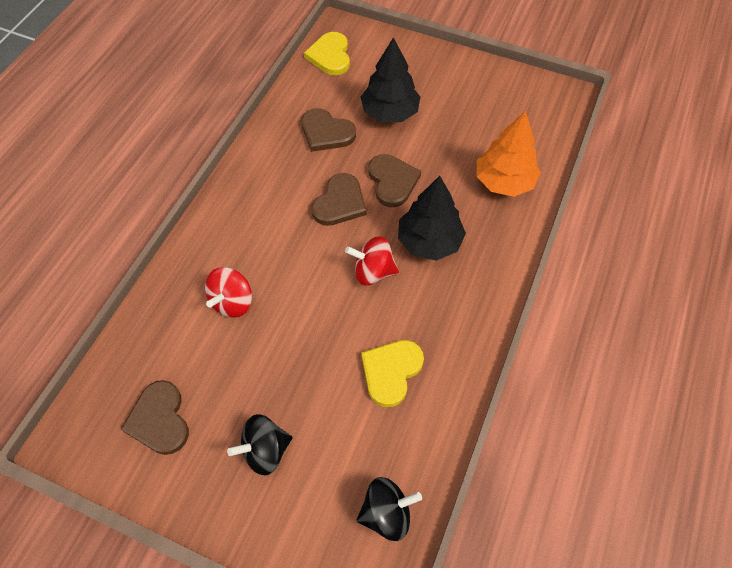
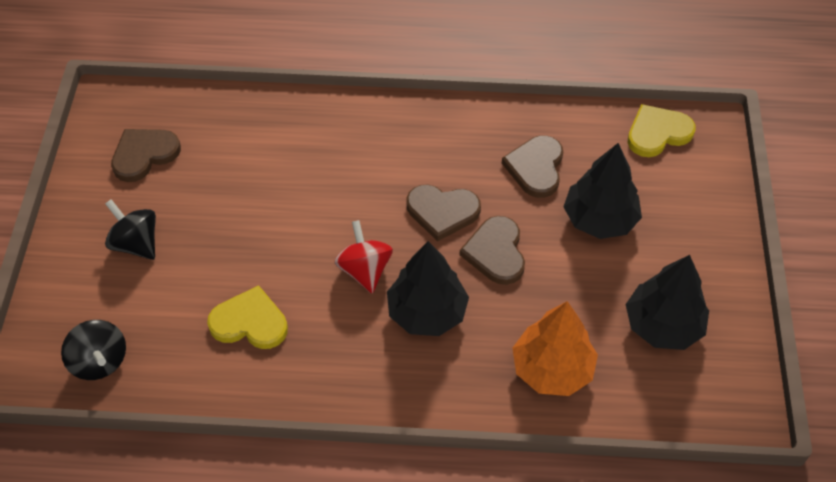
camera: 70 degrees right, 5 degrees down
(232, 302) = (282, 163): red spinning top -> none
(392, 181) = (496, 252): brown heart -> brown heart turned 120 degrees clockwise
(490, 111) = (663, 325): none -> black tree

